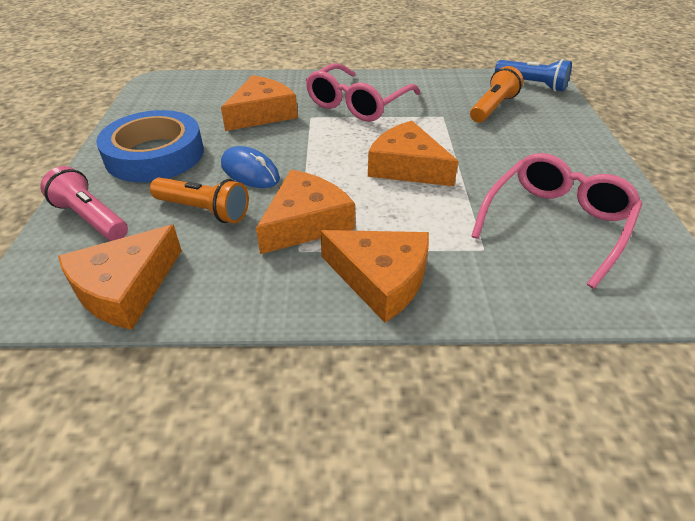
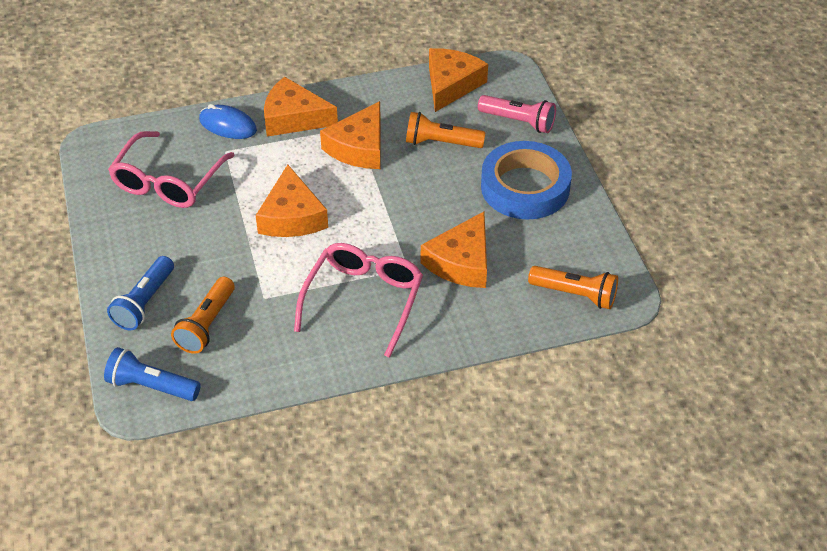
camera: 165 degrees right, 5 degrees up
(190, 86) = (575, 294): none -> orange flashlight
(250, 172) = (428, 184): blue mouse -> blue mouse (228, 125)
(407, 167) = (292, 216): orange cheese -> orange cheese turned 60 degrees clockwise
(552, 126) = (145, 303): none -> blue flashlight

